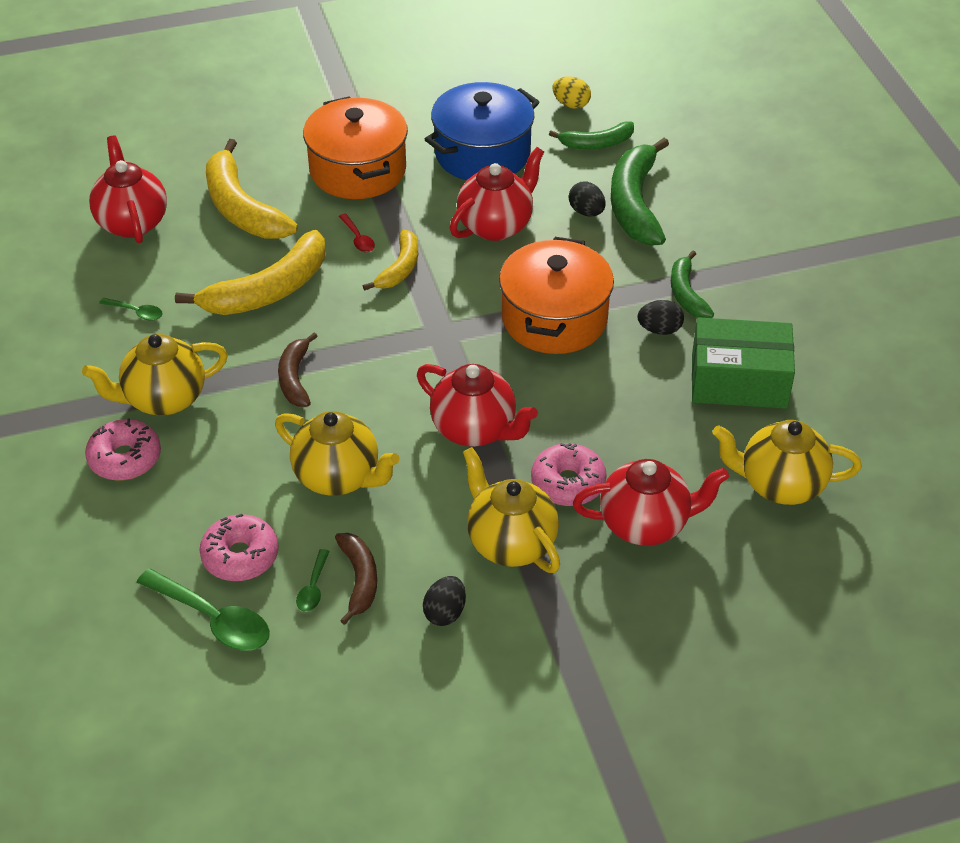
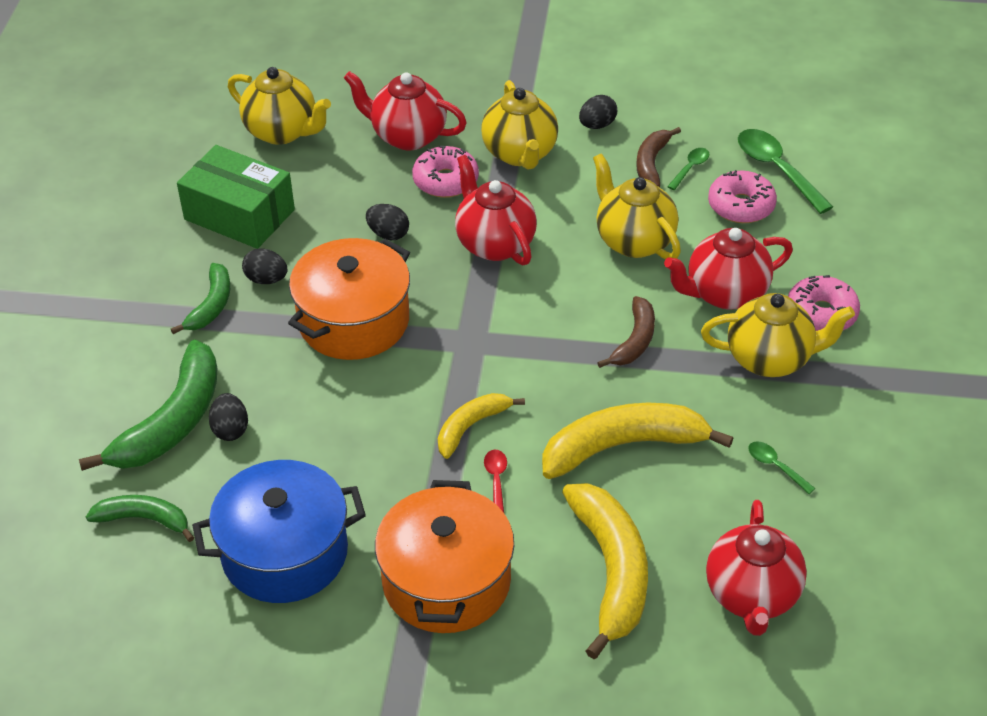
camera: 155 degrees left, 0 degrees up
(496, 225) = (337, 445): red teapot -> red teapot (725, 293)
(571, 104) = (124, 594): yellow egg -> none
(583, 407) = (388, 234): none -> black egg

